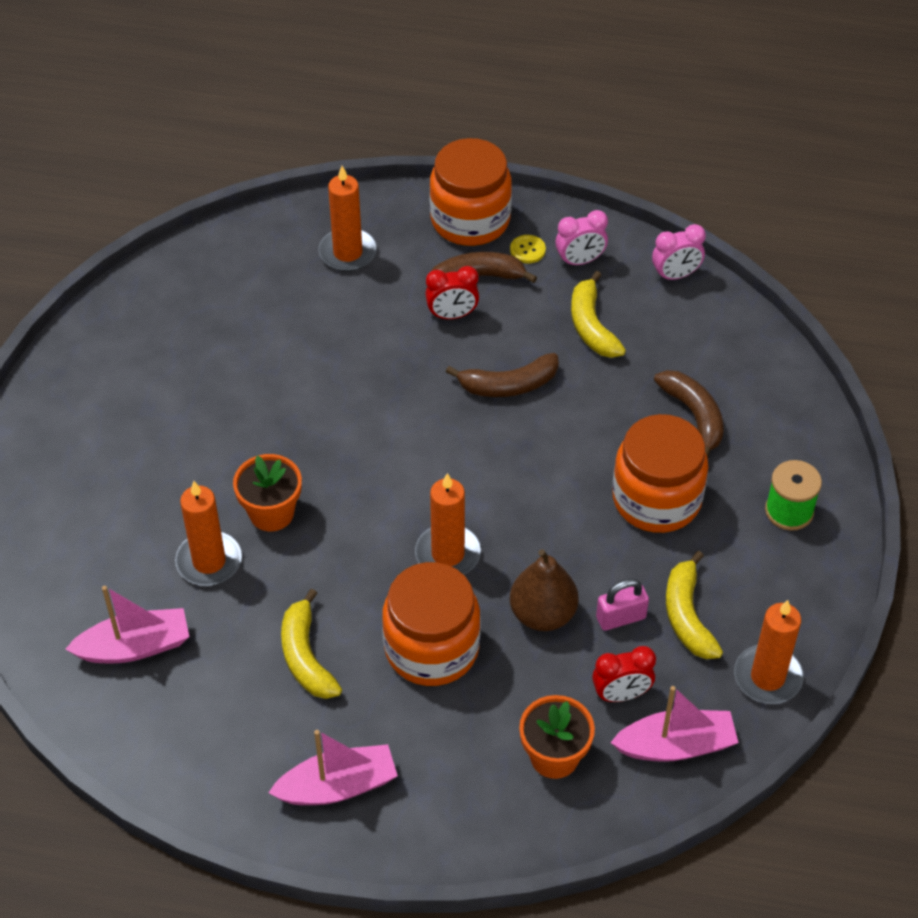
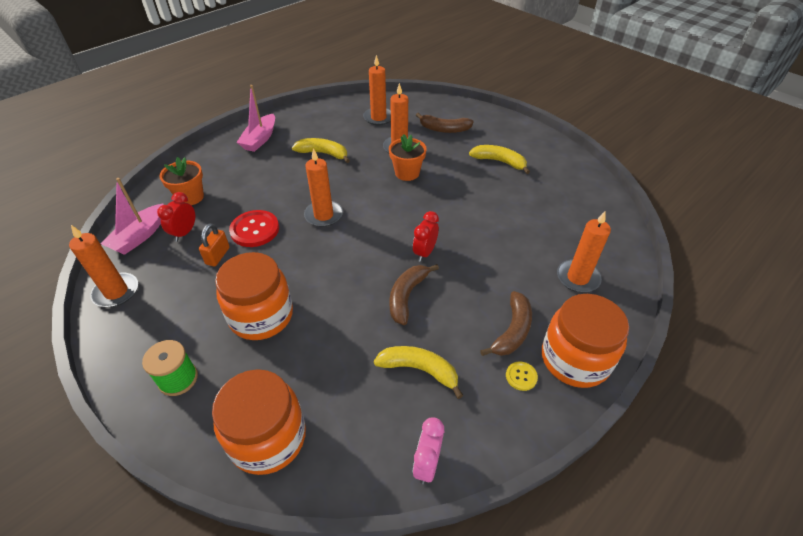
camera: 125 degrees right, 5 degrees down
(135, 647) = (378, 118): pink boat -> orange candle
(431, 648) = (283, 187): orange jar -> orange jar (268, 438)
(452, 315) = (486, 300): red clock -> red clock (425, 252)
(543, 614) = (255, 230): brown pear -> red button
(580, 261) = (488, 404): pink clock -> none
(621, 618) = (218, 256): pink padlock -> orange padlock
(687, 616) = (185, 282): yellow banana -> yellow banana (499, 162)
(694, 416) = (294, 378): brown banana -> brown banana (444, 129)

